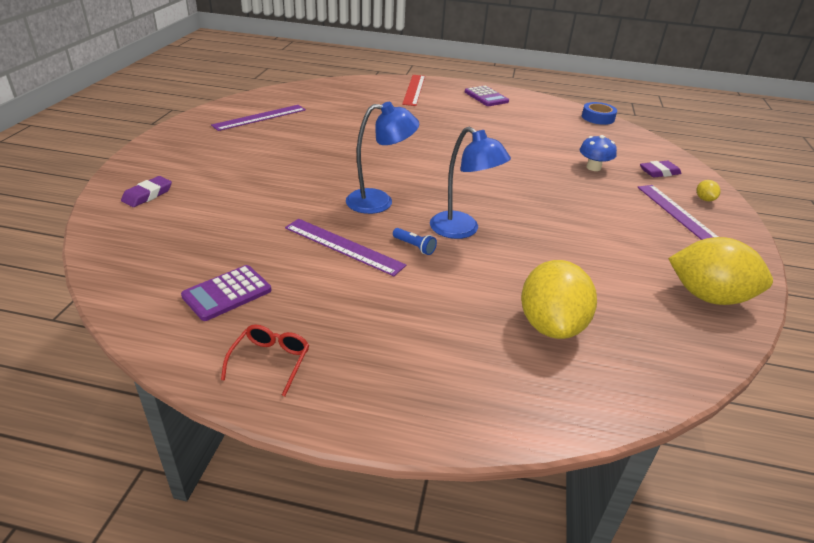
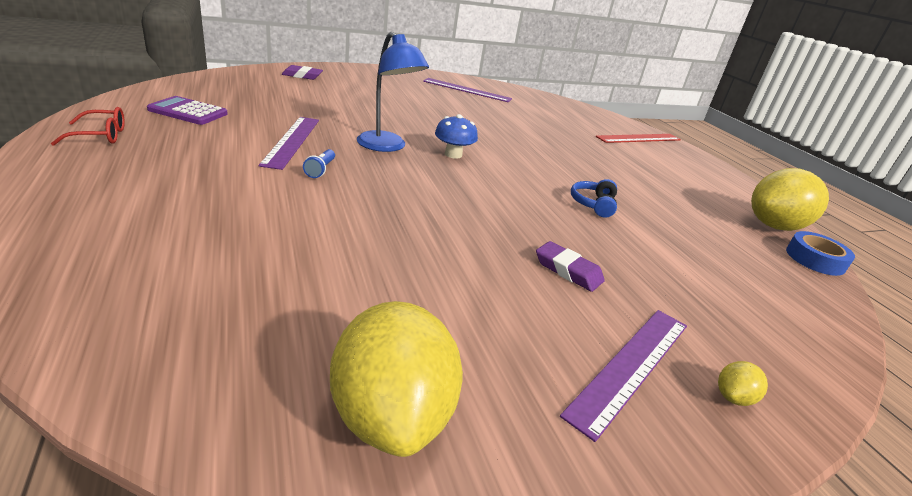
camera: 55 degrees right, 5 degrees down
(462, 230) = (378, 190): blue lamp -> none
(486, 97) = (703, 175): purple calculator -> none
(514, 154) = (593, 204): none -> blue headphones
(551, 325) = (218, 261): yellow lemon -> yellow lemon (774, 226)
(593, 167) = (654, 266): blue mushroom -> blue mushroom (453, 154)
(659, 172) = (745, 333): purple eraser -> purple eraser (568, 270)

